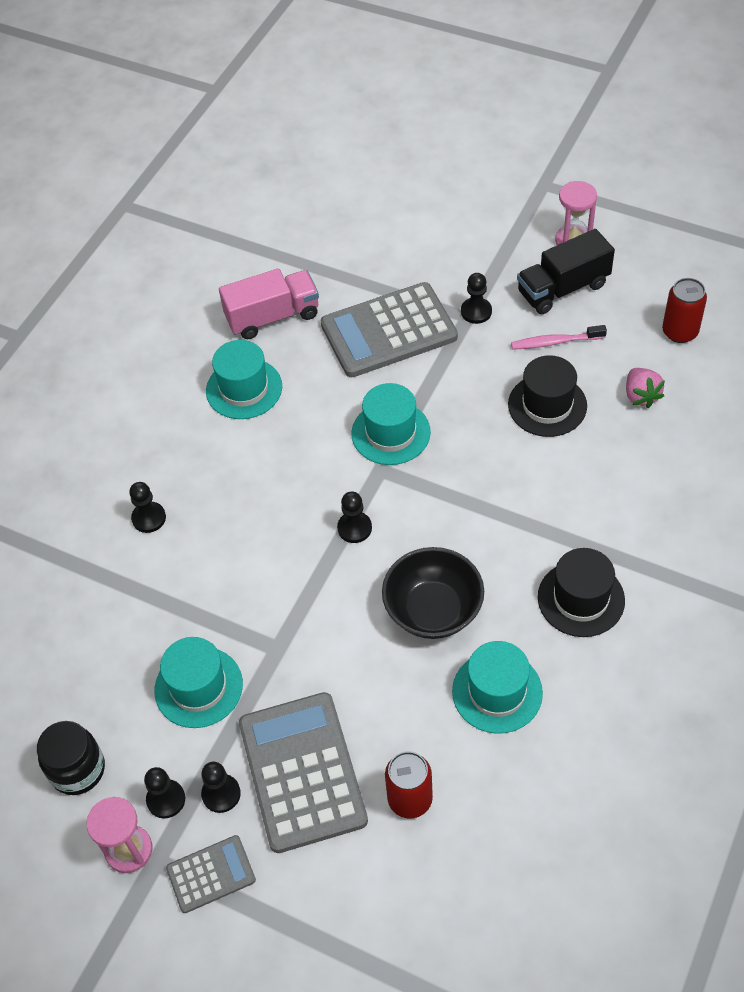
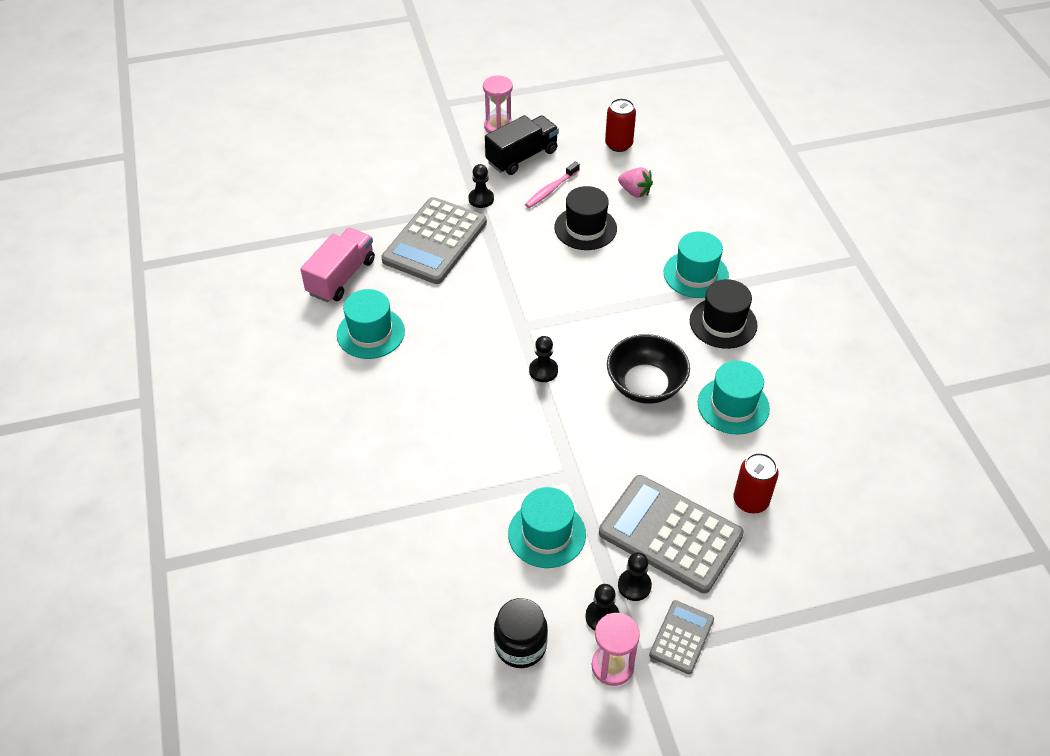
camera: 45 degrees left, 5 degrees down
(149, 518) = (392, 455): black pawn -> none
(391, 433) = (504, 300): turquoise hat -> turquoise hat (696, 274)
(563, 288) = (522, 157): black truck -> black truck turned 150 degrees counterclockwise

